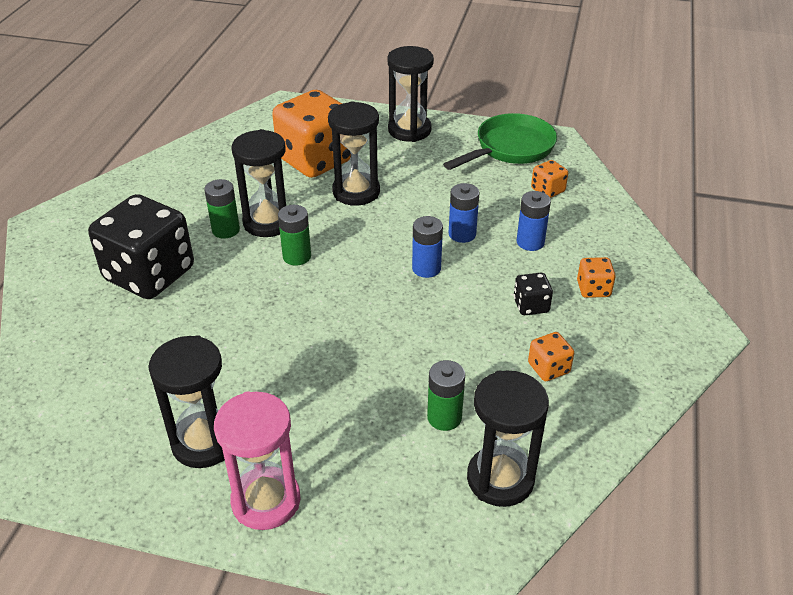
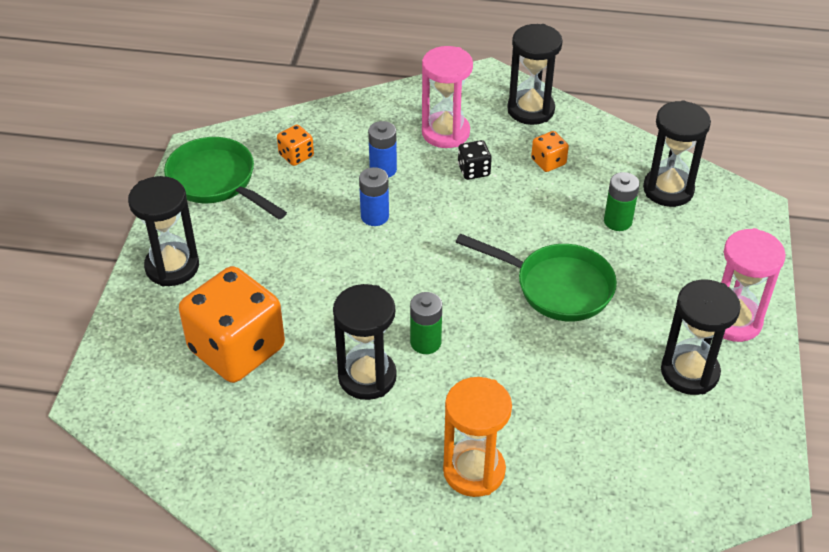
camera: 95 degrees left, 5 degrees up
(149, 274) = (474, 471): black dice -> orange hourglass
(226, 230) = (385, 414): green battery -> none
(349, 351) = (557, 287): none -> green pan
(356, 192) = (304, 304): black hourglass -> black hourglass (530, 110)
(426, 268) = (432, 240): blue battery -> none
(593, 289) = (445, 132): orange dice -> pink hourglass

